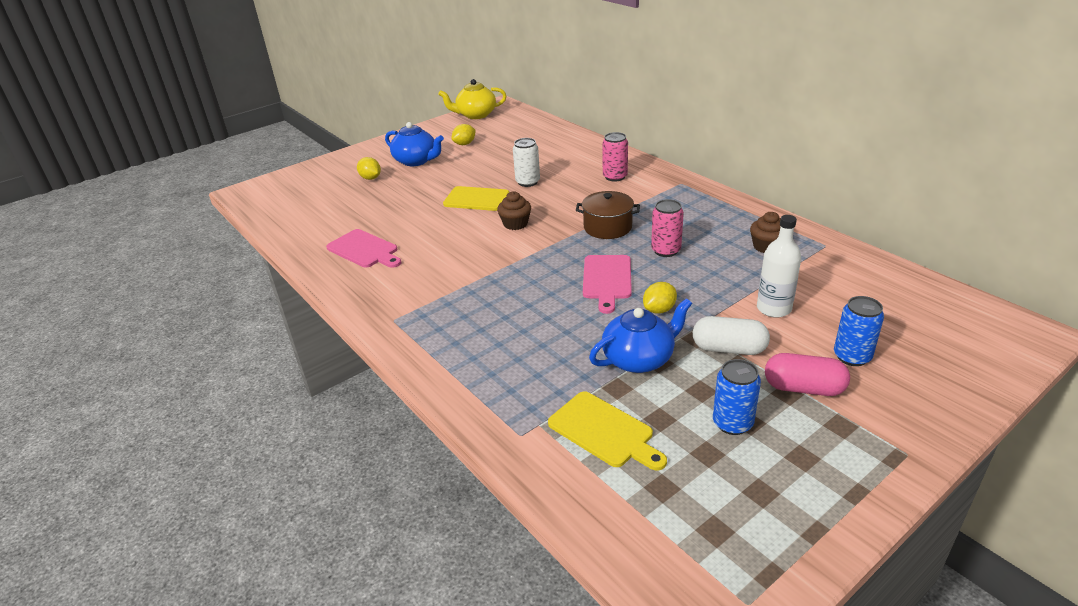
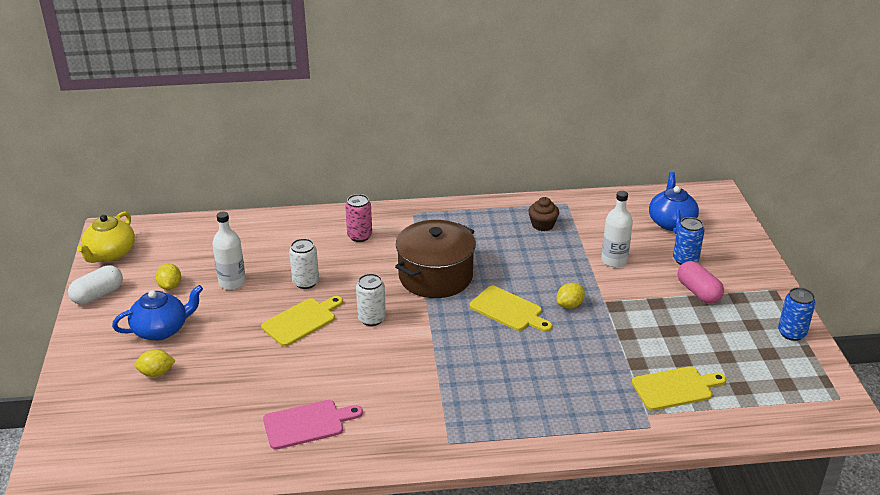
camera: 60 degrees left, 0 degrees up
(494, 159) = (232, 282): none -> white bottle
(515, 224) = (371, 319): brown cupcake -> white can
(607, 227) = (435, 276): brown pot -> brown pot, size x1.62
(607, 280) = (508, 310): pink cutting board -> yellow cutting board
(639, 359) = (615, 340): blue teapot -> blue teapot (671, 222)
(659, 310) = (569, 305): yellow lemon -> yellow lemon turned 60 degrees clockwise
(666, 250) = (500, 266): pink can -> none
(729, 349) = (638, 299): white capsule -> white capsule (98, 295)
(732, 423) = (707, 334): blue can -> blue can (791, 333)
(803, 388) = (698, 292): pink capsule -> pink capsule turned 75 degrees counterclockwise

